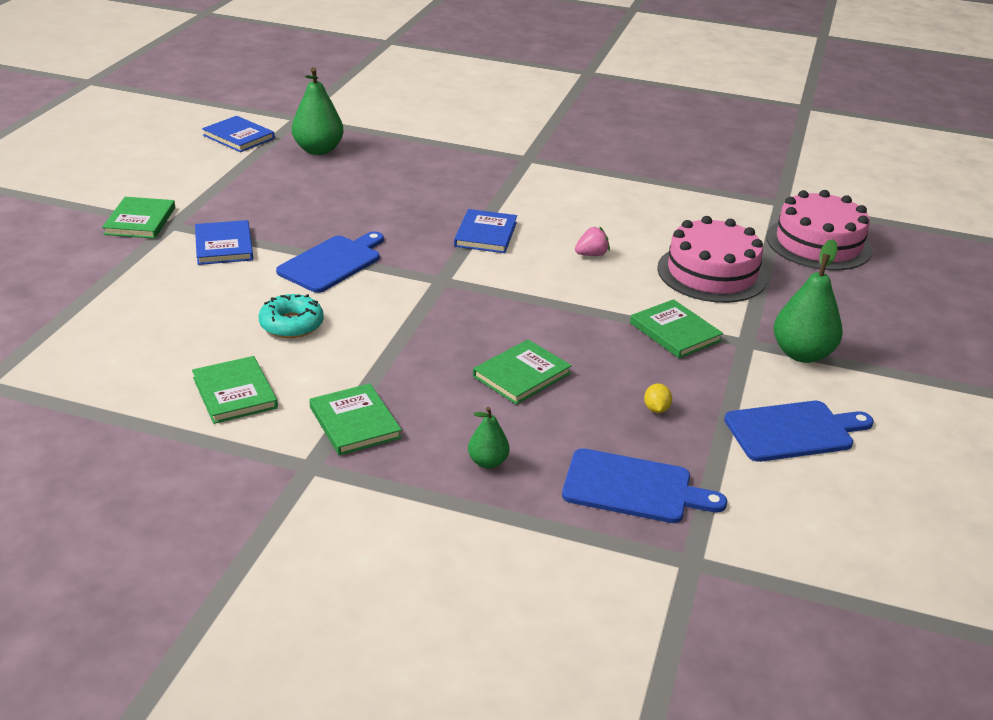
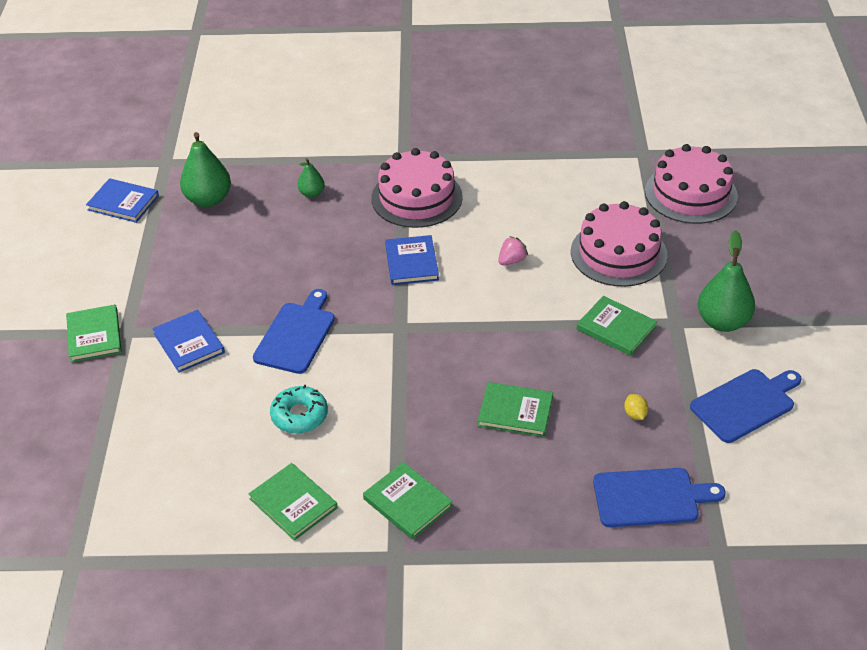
camera: 15 degrees left, 10 degrees up
(487, 462) = (531, 508): green pear -> green pear (312, 193)
(521, 375) = (515, 411): green book -> green book turned 75 degrees clockwise
(522, 188) = (417, 197): none -> pink cake

